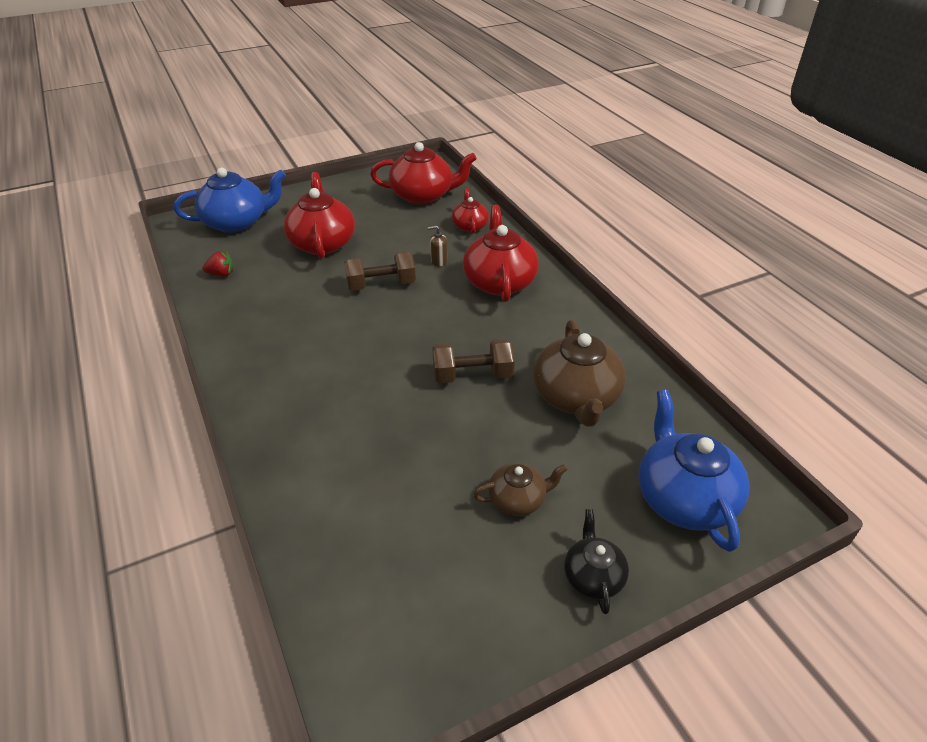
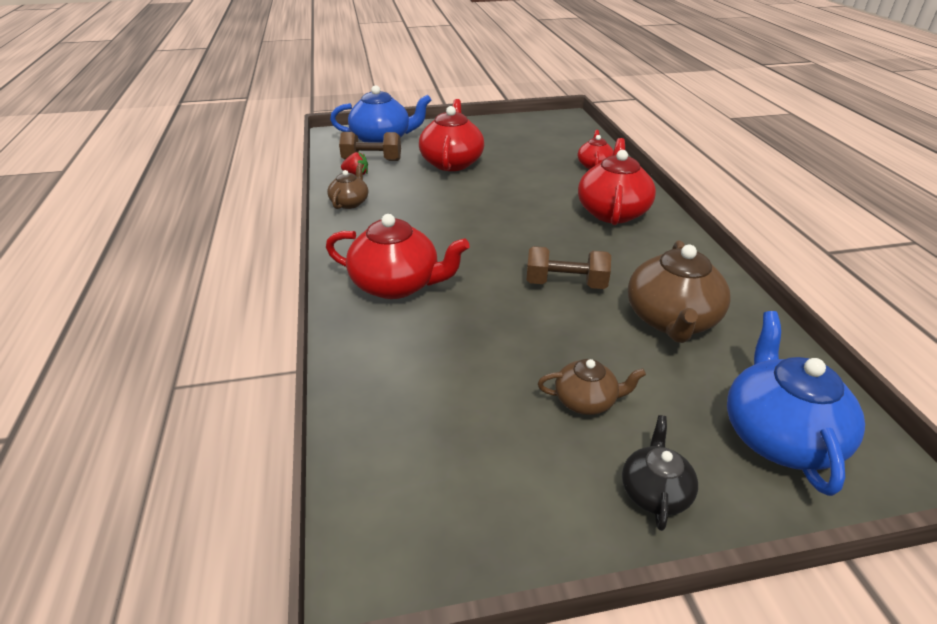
camera: 15 degrees right, 5 degrees down
(226, 313) = (350, 202): none -> brown teapot
(381, 285) = (496, 200): brown dumbbell -> brown dumbbell (372, 160)
(423, 195) = (555, 138): red teapot -> red teapot (397, 285)
(438, 261) = (556, 188): brown soap dispenser -> none

